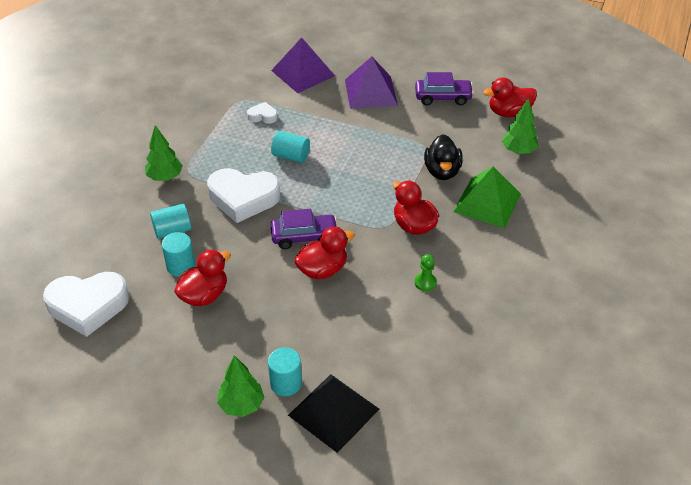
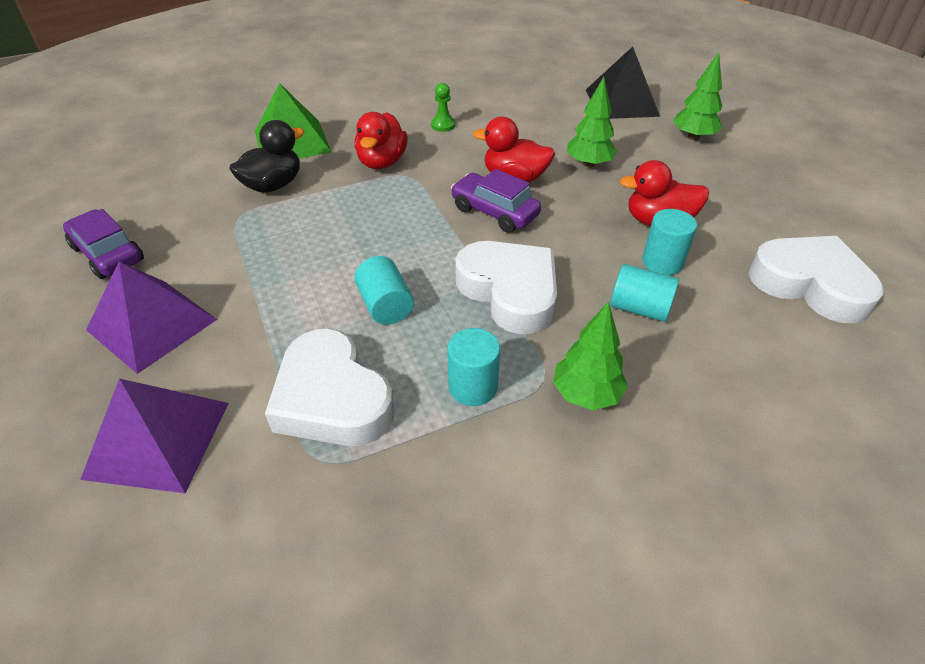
camera: 135 degrees left, 0 degrees up
(263, 116) = (332, 398): white heart -> white heart, size x2.18
(286, 383) = (642, 131): turquoise cylinder -> turquoise cylinder (473, 387)
(509, 112) = (101, 193): red duck -> none
(518, 151) = (179, 159): green tree -> green tree (589, 164)

